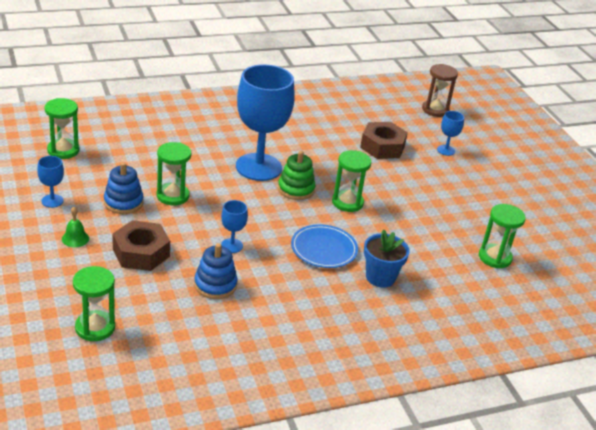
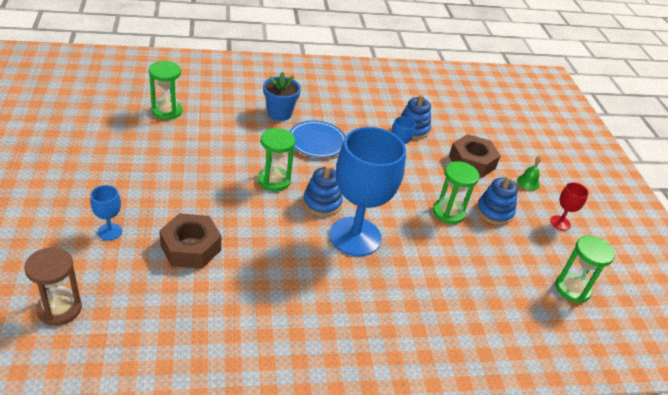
camera: 170 degrees left, 5 degrees up
(52, 201) = (560, 223): blue goblet -> red goblet
(95, 327) = (496, 117): green hourglass -> none
(296, 189) = (322, 203): green stacking toy -> blue stacking toy

